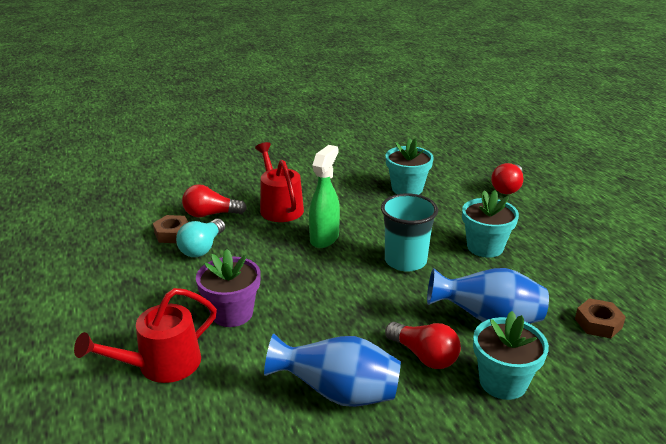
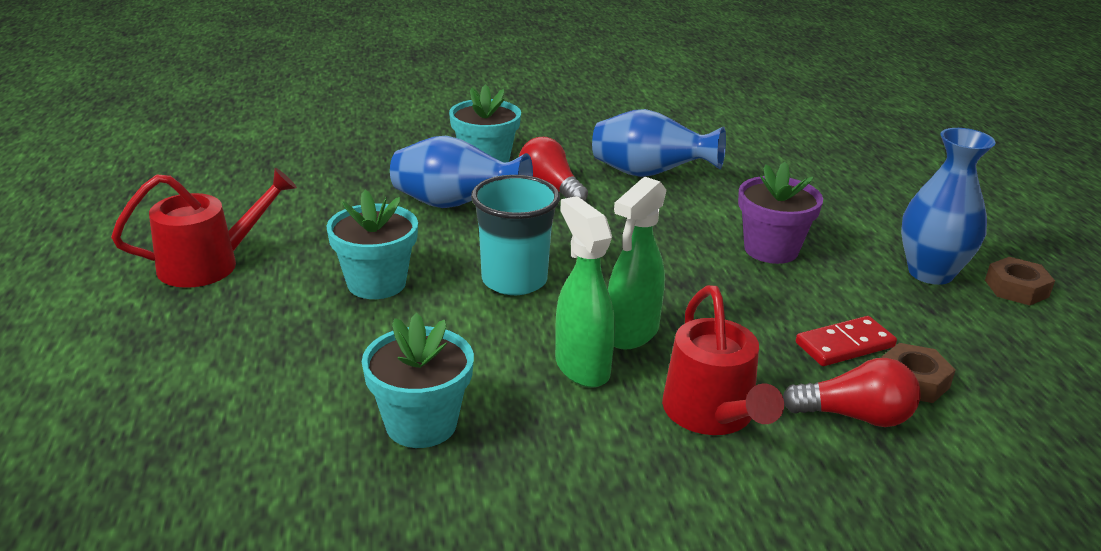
camera: 170 degrees left, 0 degrees up
(116, 310) = (930, 273): none -> blue vase
(162, 365) = (838, 214): red watering can -> red watering can (209, 264)
(202, 248) = (844, 345): turquoise light bulb -> red domino
(346, 218) = (581, 367): none -> green spray bottle
(507, 188) = (206, 393): red light bulb -> none
(598, 323) = (333, 187): brown nut -> brown nut (1016, 288)

